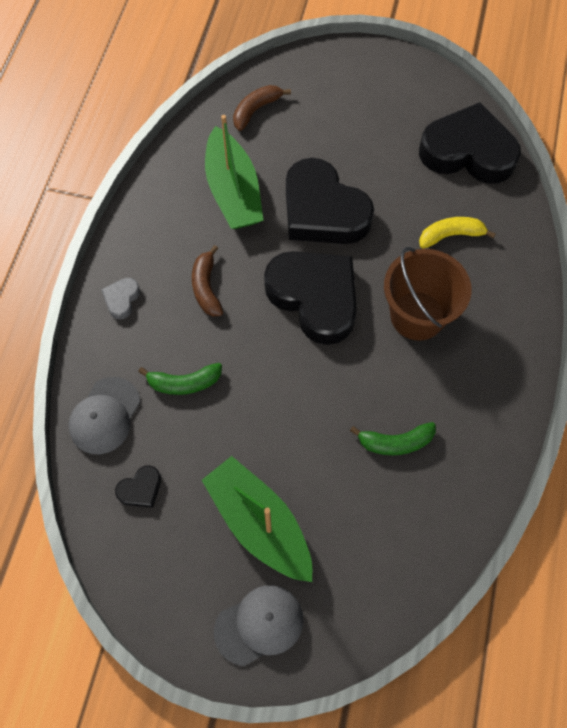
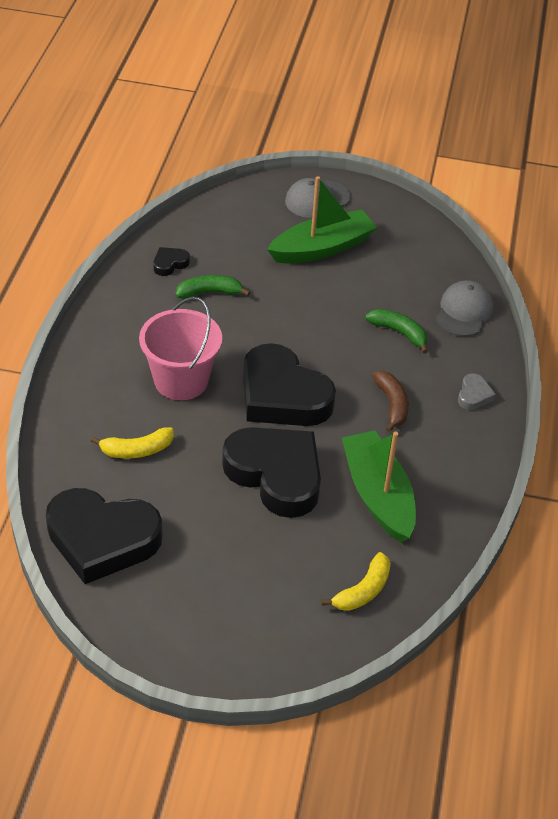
camera: 175 degrees right, 20 degrees down
(141, 489) = (421, 268): black heart -> black heart (170, 264)
(184, 383) = (399, 332): green banana -> green banana turned 45 degrees clockwise
(256, 110) = (363, 590): brown banana -> yellow banana
(259, 523) = (322, 248): green boat -> green boat turned 75 degrees counterclockwise
(417, 315) = (181, 380): brown bucket -> pink bucket

